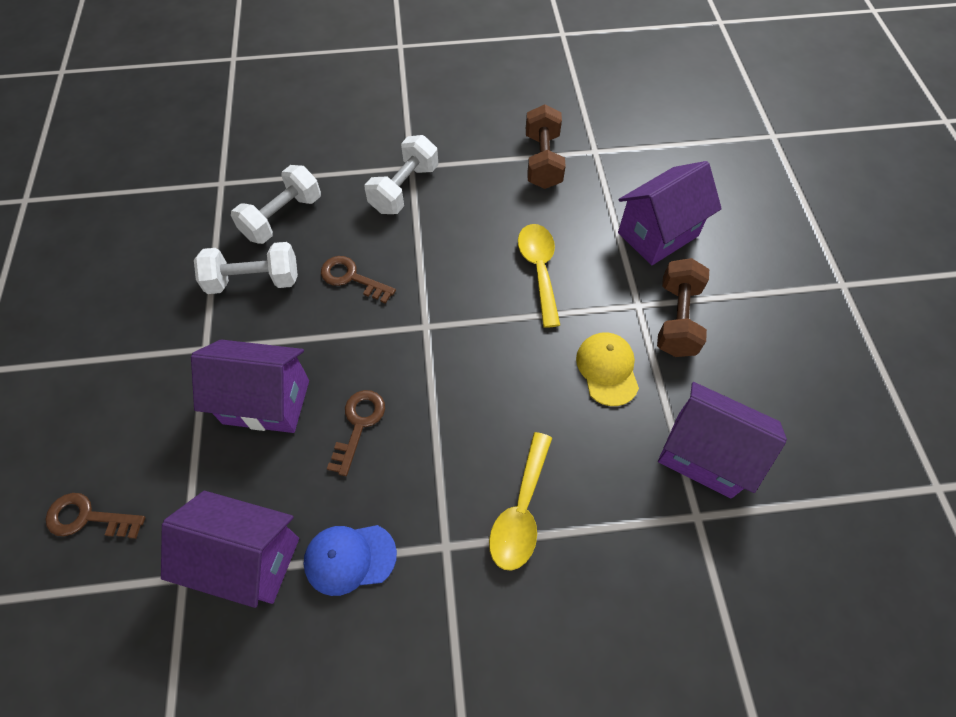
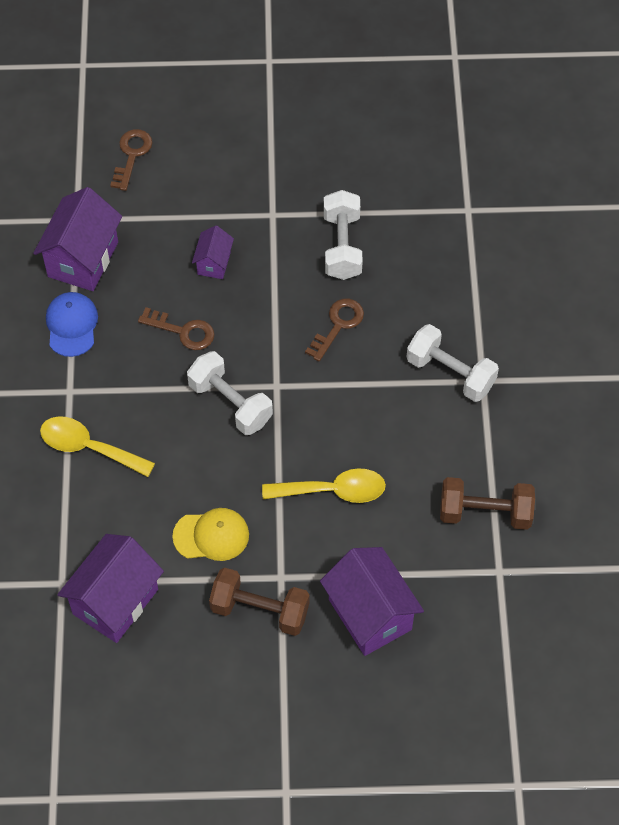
camera: 95 degrees right, 0 degrees up
(266, 402) = (214, 263): purple house -> purple house, size x0.53
(282, 217) = (418, 265): white dumbbell -> white dumbbell (230, 403)

